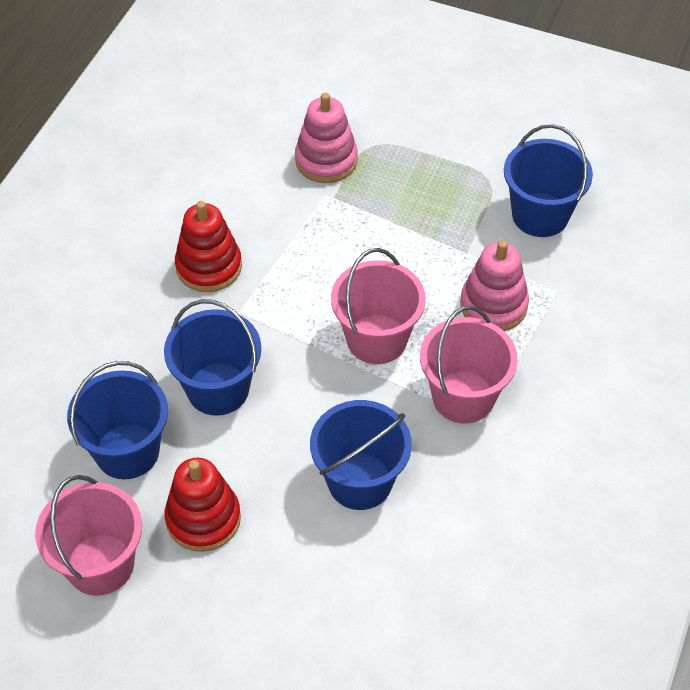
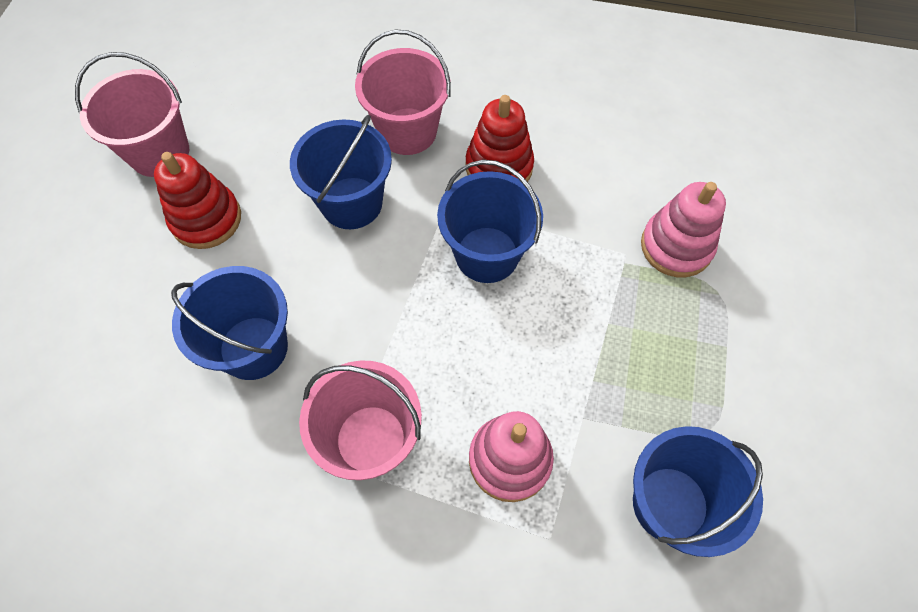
camera: 80 degrees right, 10 degrees up
(127, 451) = (275, 147): blue bucket -> blue bucket (487, 254)
(376, 339) = (436, 336): pink bucket -> pink bucket (407, 131)

